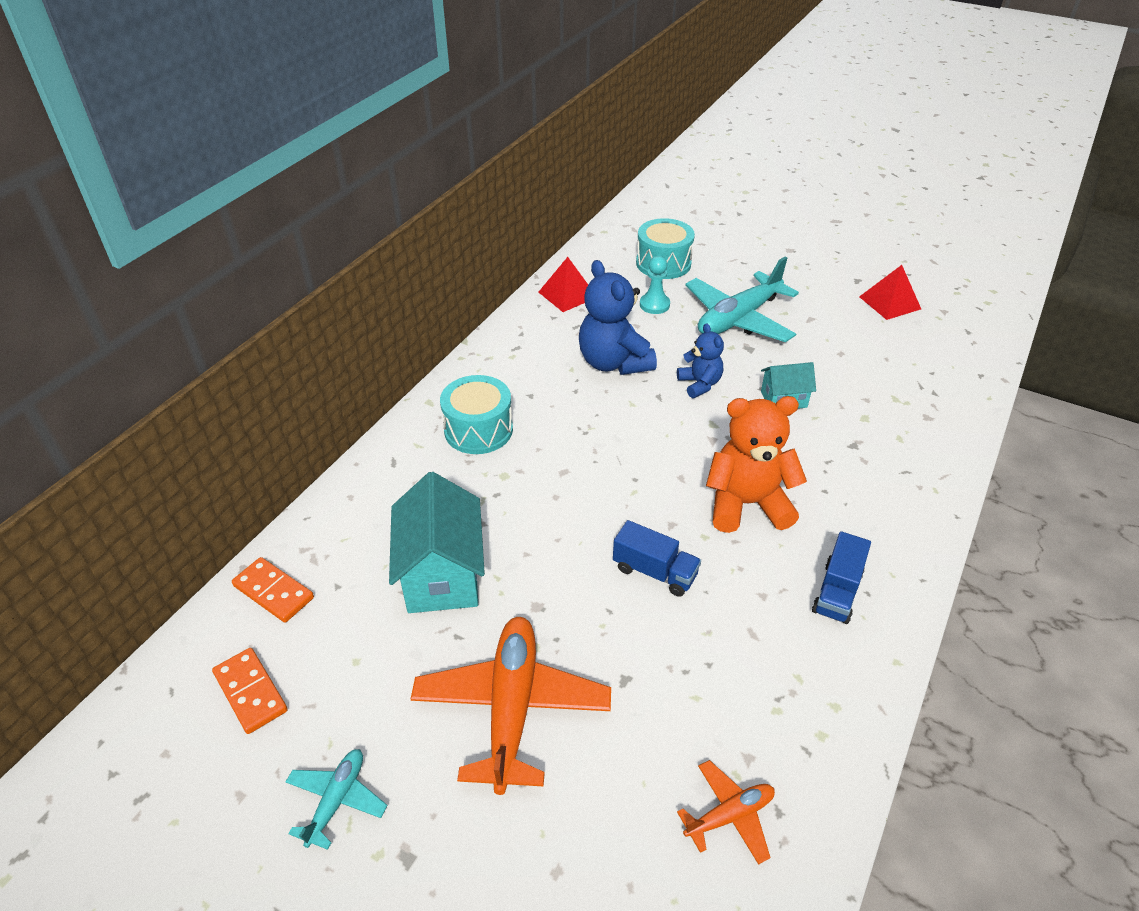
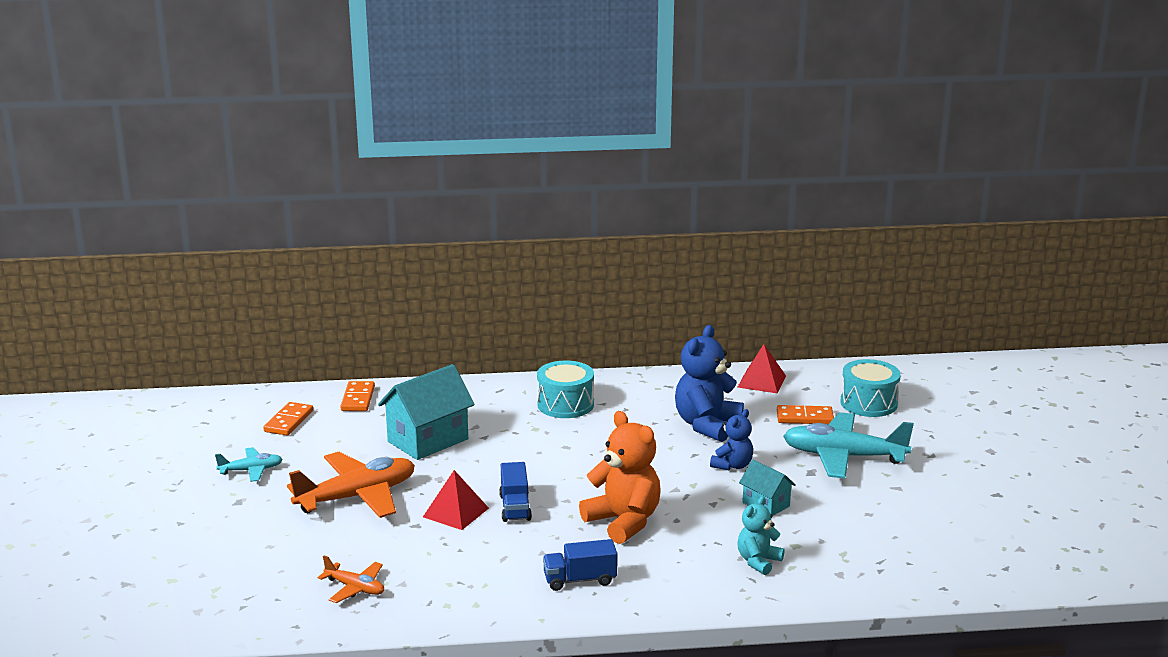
camera: 55 degrees right, 20 degrees down
(654, 305) = (804, 418): turquoise pawn -> orange domino
(878, 453) = (758, 561): none -> turquoise teddy bear
(889, 302) = (986, 518): red pyramid -> red pyramid (455, 512)

